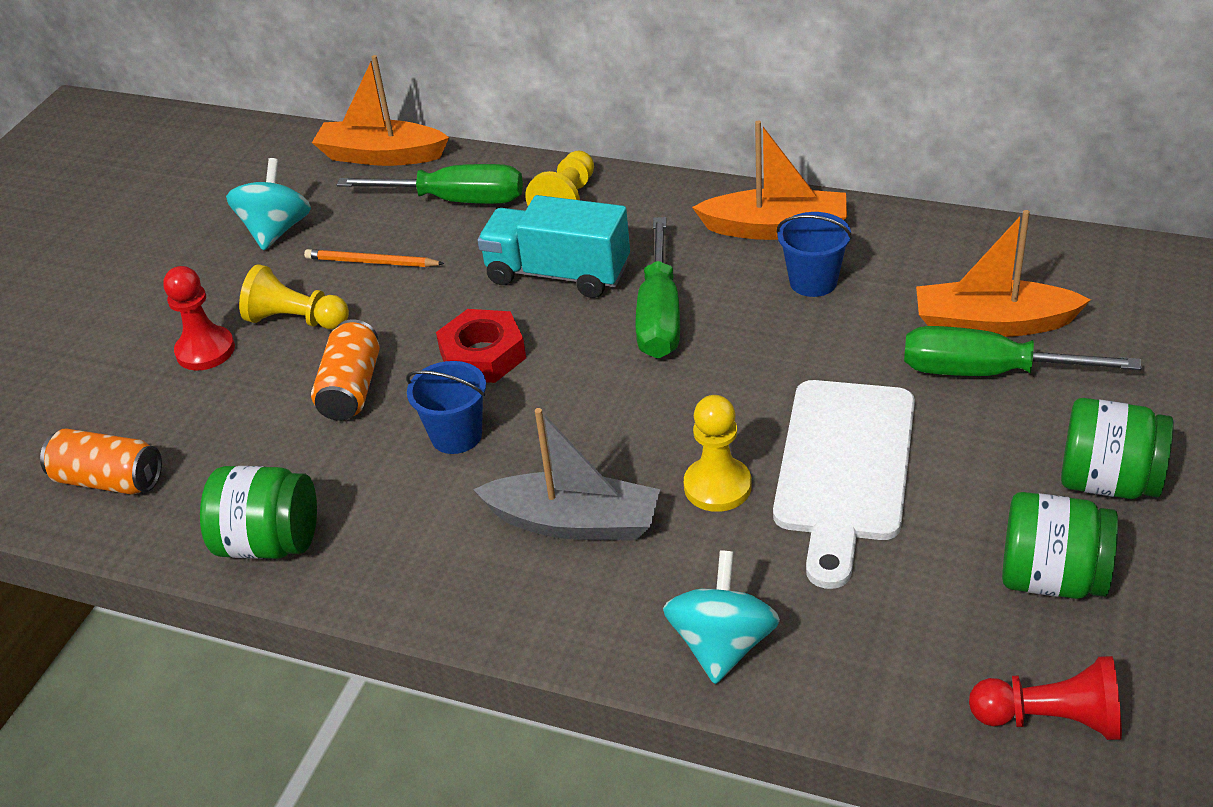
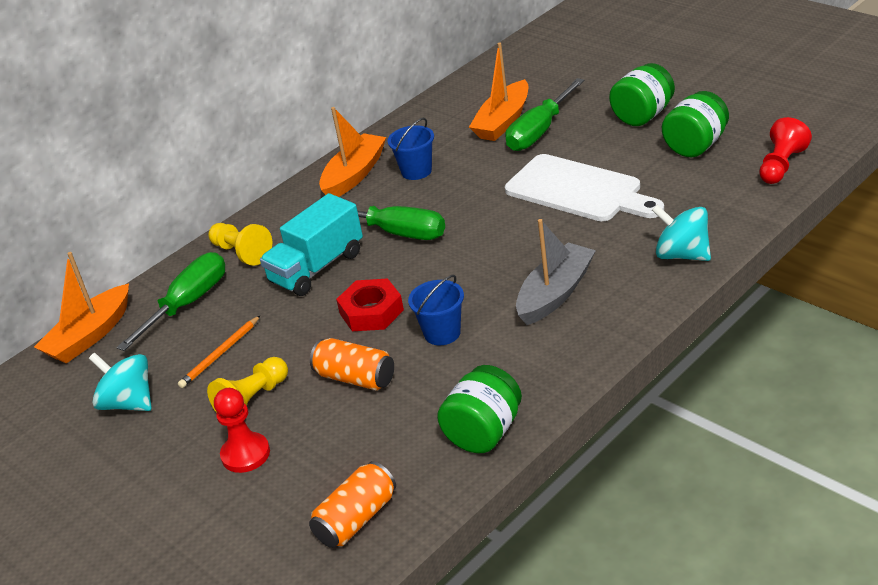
camera: 65 degrees left, 5 degrees down
(717, 486) = (562, 236): yellow pawn -> none

